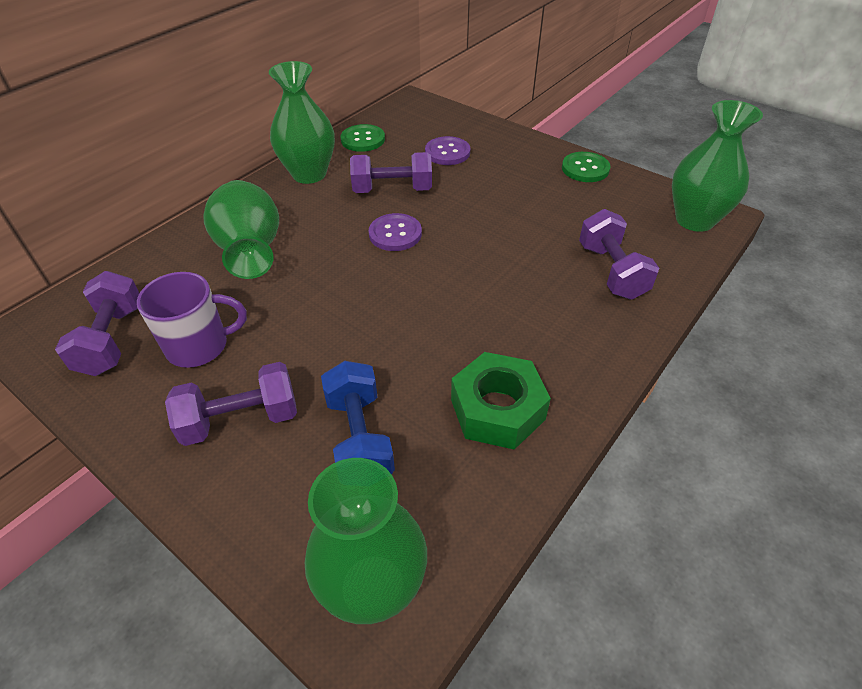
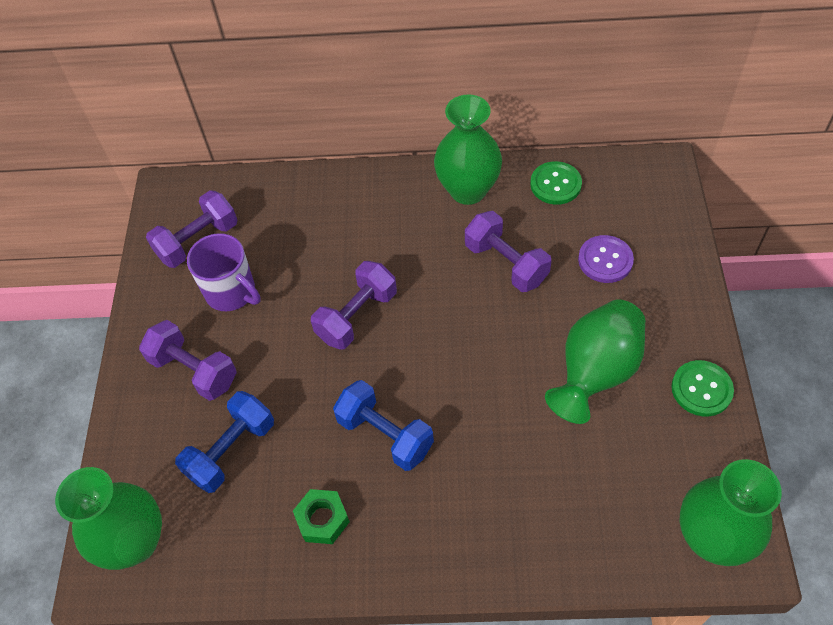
camera: 55 degrees right, 10 degrees up
(251, 251) = (342, 237): green vase -> green vase (595, 372)
(395, 234) = (451, 311): purple button -> none
(459, 325) = (385, 435): none -> blue dumbbell
(497, 409) = (322, 519): green nut -> green nut, size x0.63
(611, 271) = (556, 507): purple dumbbell -> purple dumbbell (357, 316)

